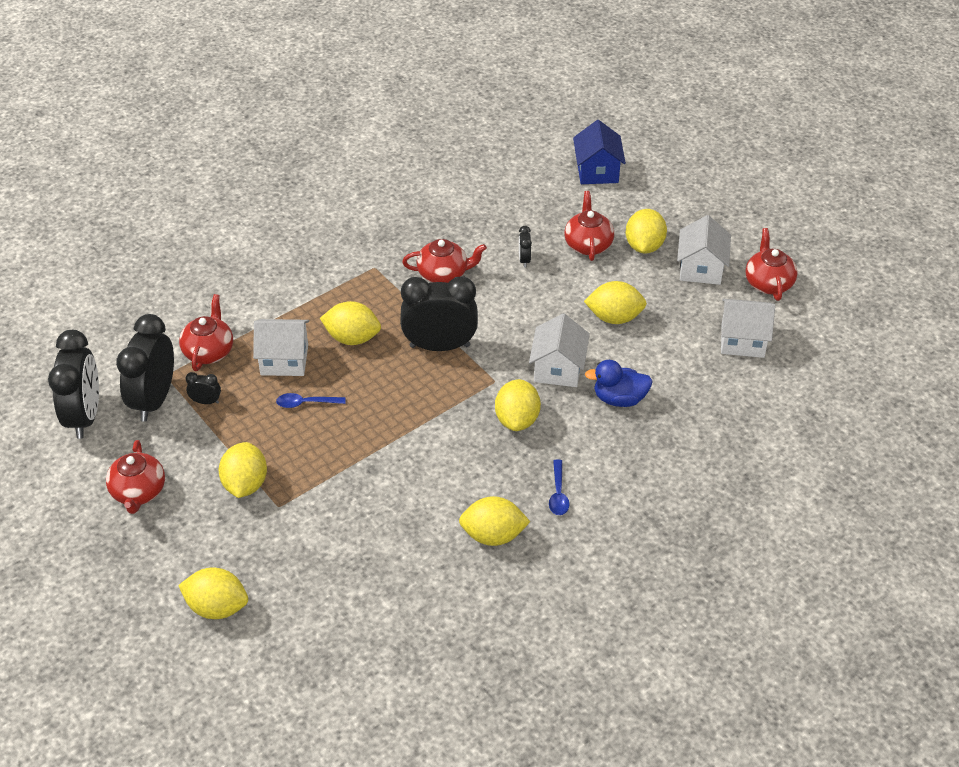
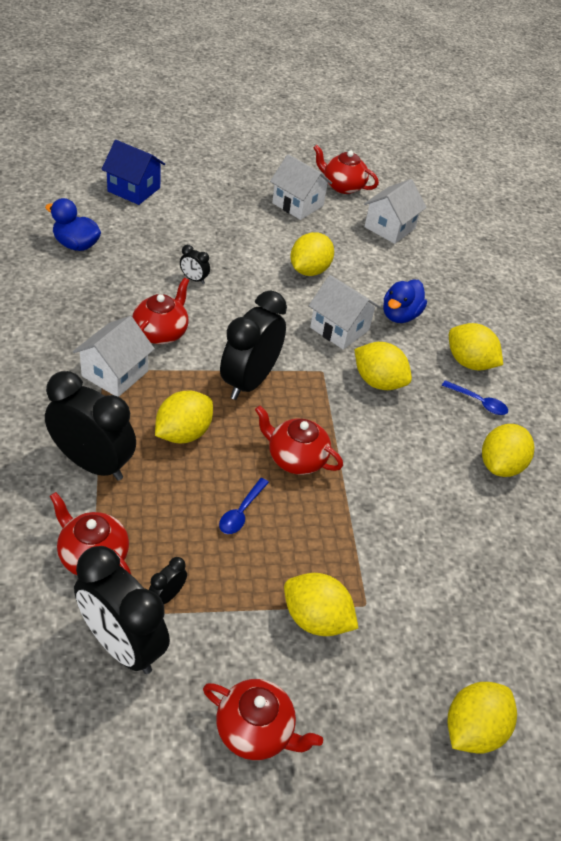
camera: 65 degrees left, 0 degrees up
(85, 416) = (86, 733): black clock -> black clock (93, 463)
(284, 360) = (165, 499): white house -> white house (115, 374)
(492, 181) = (76, 245): none -> blue duck
(588, 244) = (213, 239): red teapot -> red teapot (295, 458)
(644, 246) = (245, 215): yellow lemon -> yellow lemon (469, 362)

